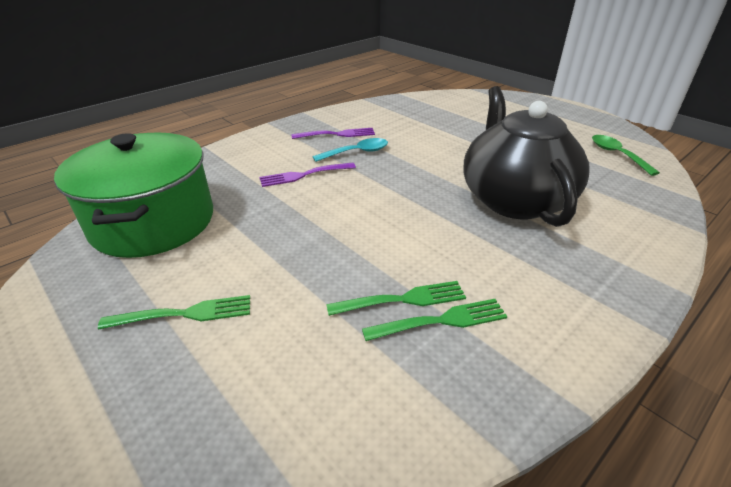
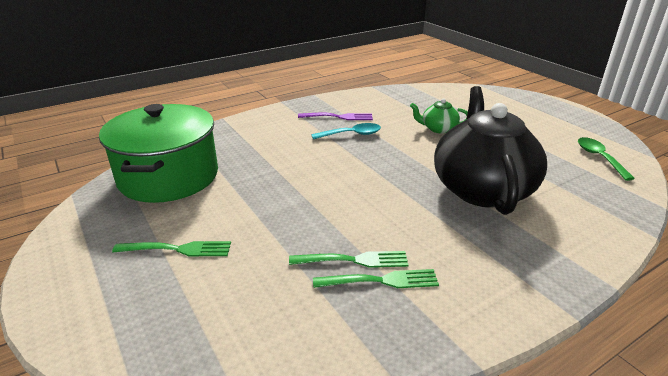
camera: 10 degrees right, 5 degrees down
(304, 175) = (300, 150): purple fork -> none
(447, 138) = (438, 129): none -> green teapot

